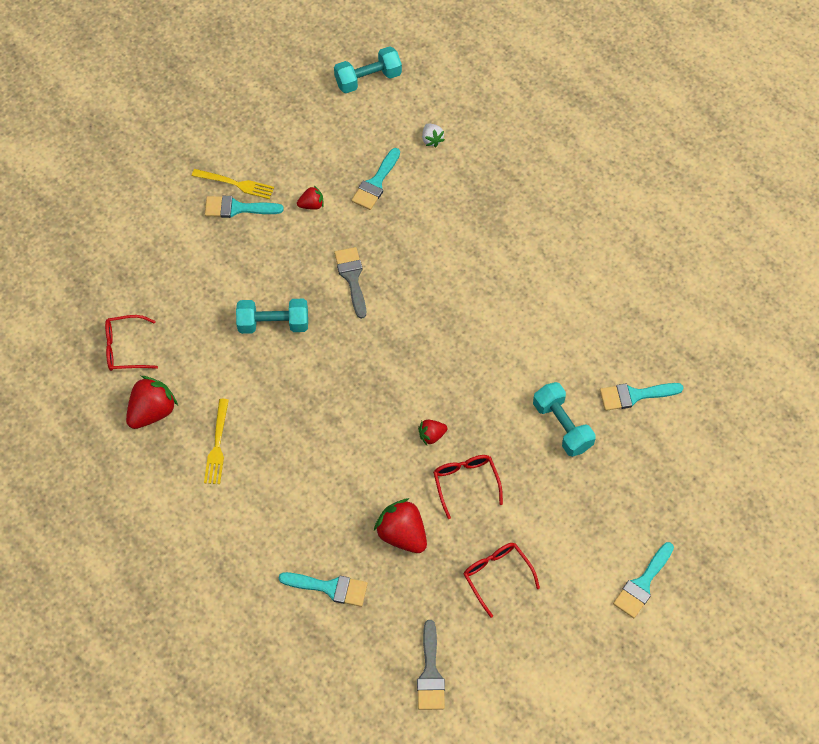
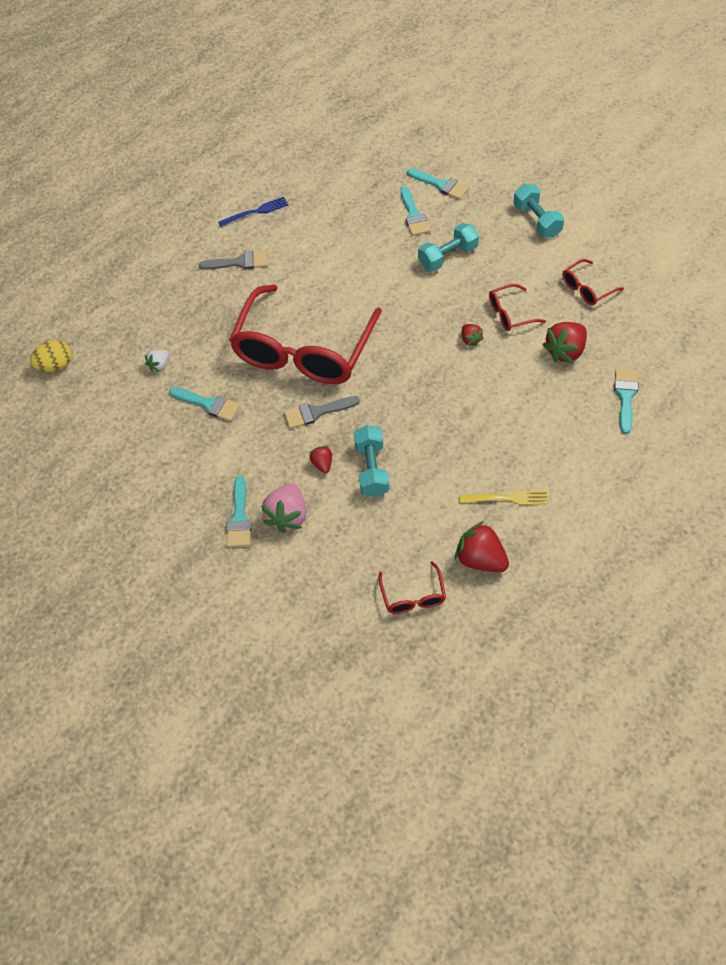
camera: 90 degrees left, 5 degrees down
(232, 248) = (287, 516): none -> pink strawberry
(236, 184) = (209, 522): yellow fork -> none
(311, 205) = (234, 454): red strawberry -> red strawberry (322, 464)
(368, 79) = (83, 423): turquoise dumbbell -> turquoise dumbbell (537, 220)
(430, 673) = (679, 323): grey brush -> grey brush (239, 262)
(432, 140) = (159, 365): white strawberry -> white strawberry turned 150 degrees clockwise
(435, 269) = (303, 351): none -> red glasses
(442, 53) = (56, 366): none -> yellow egg
(642, 584) = (572, 205): turquoise brush -> turquoise brush (441, 185)
(650, 229) = (256, 211): none -> blue fork

